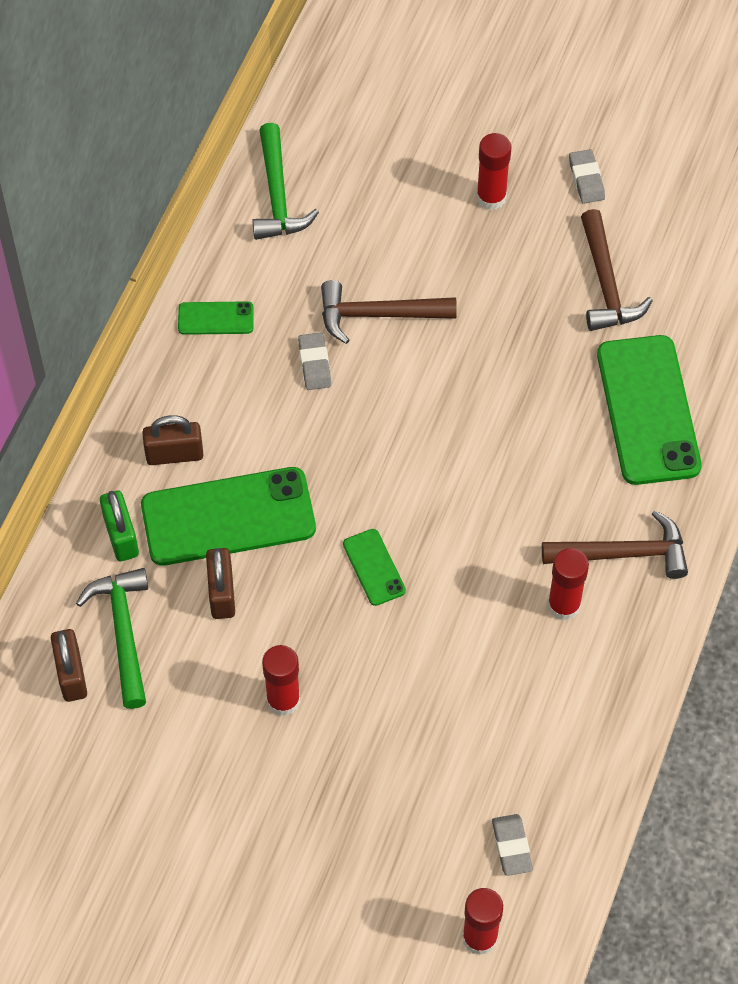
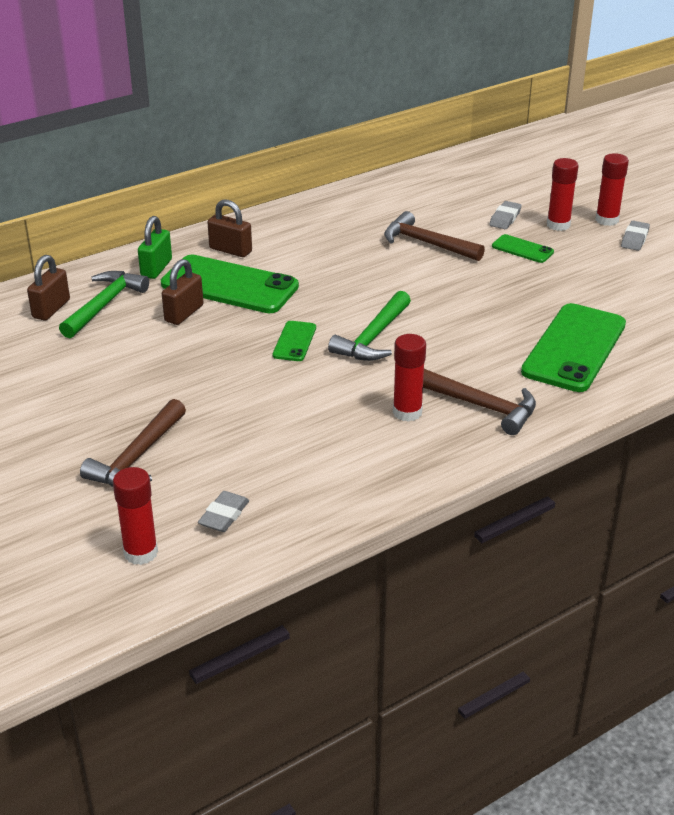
camera: 35 degrees right, 25 degrees down
(216, 318) = (323, 211): green phone -> green phone (522, 249)
(277, 195) = (418, 181): green hammer -> green hammer (373, 337)
(283, 700) = (160, 373): red glue stick -> red glue stick (607, 220)
(314, 364) = (362, 248): grey eraser -> grey eraser (505, 218)
(606, 283) = (602, 284): brown hammer -> brown hammer (137, 457)

